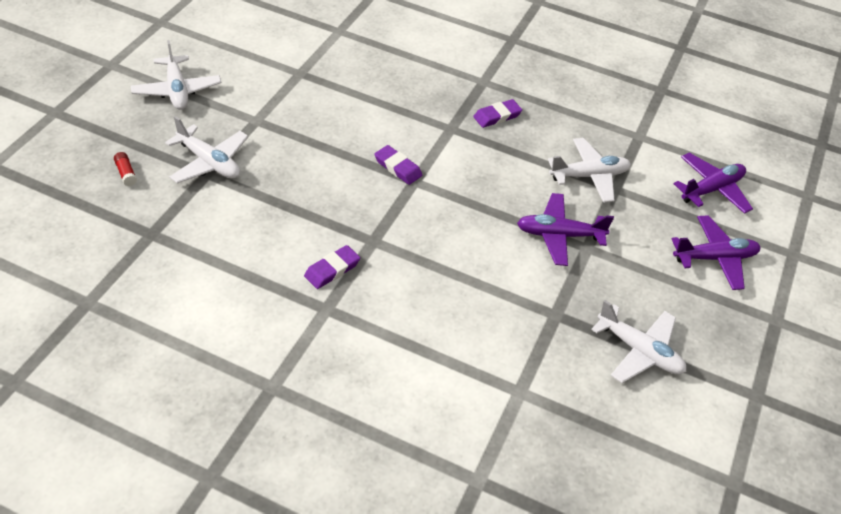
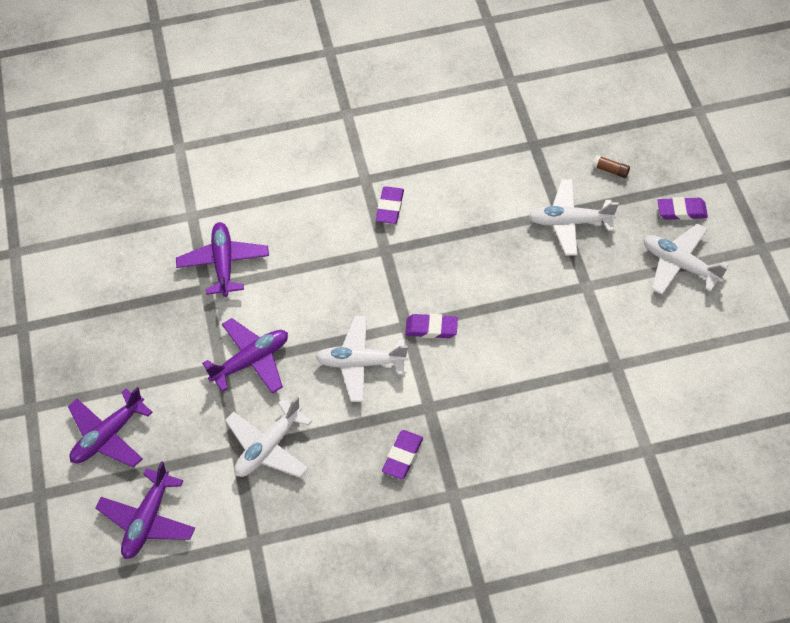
camera: 150 degrees right, 10 degrees up
(123, 116) = (681, 211): none -> purple eraser
(126, 173) = (610, 170): red glue stick -> brown glue stick
(523, 324) = (224, 263): none -> purple plane
(639, 351) = (127, 302): white plane -> white plane (361, 363)

